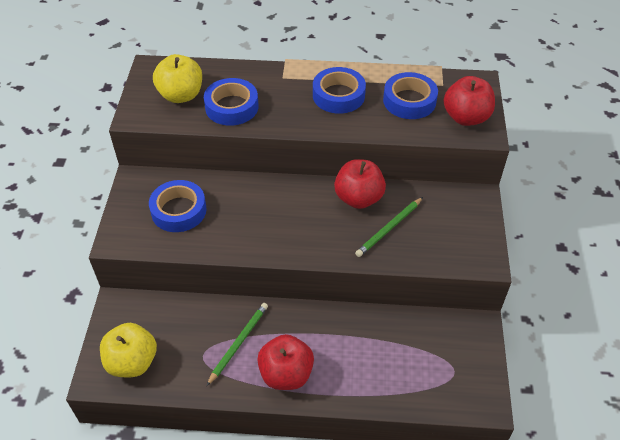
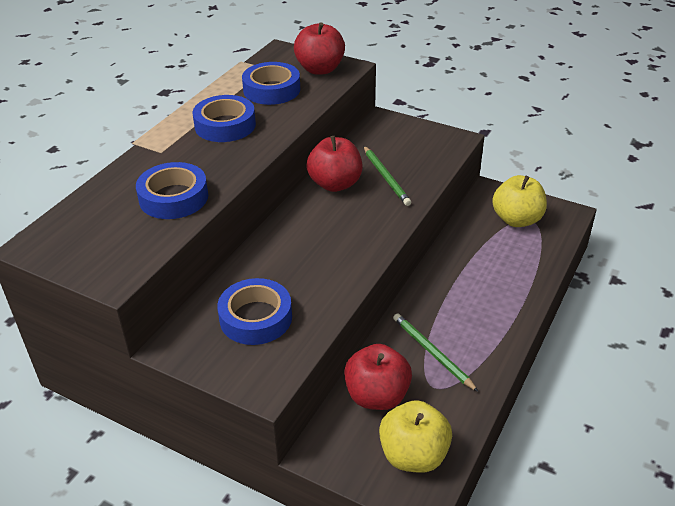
camera: 65 degrees left, 10 degrees down
(181, 95) = (114, 231): yellow apple -> yellow apple (516, 219)
(286, 374) = (487, 327): red apple -> red apple (377, 396)

